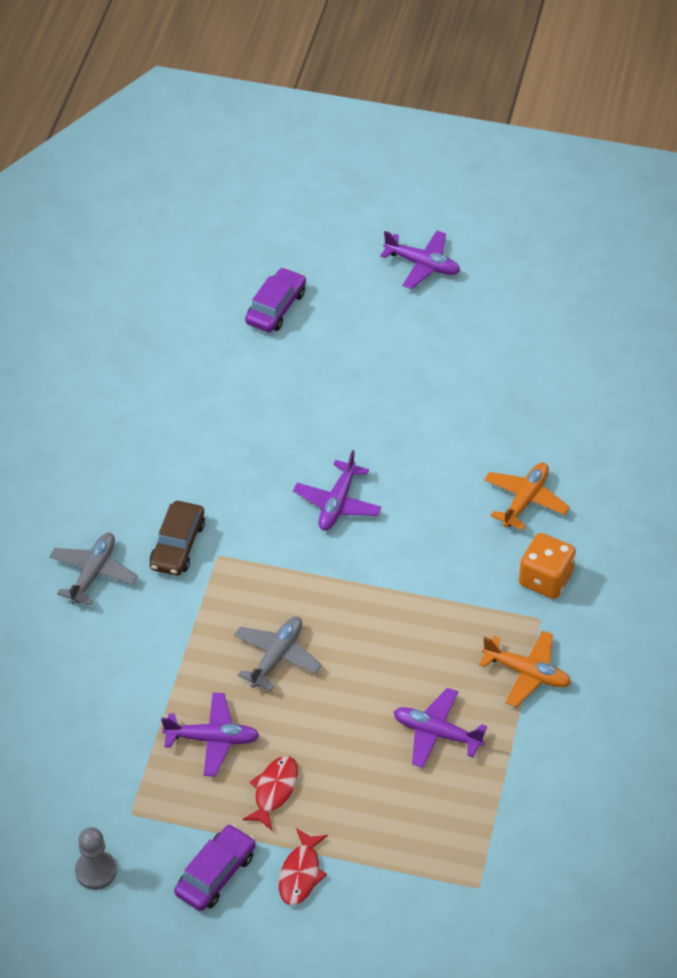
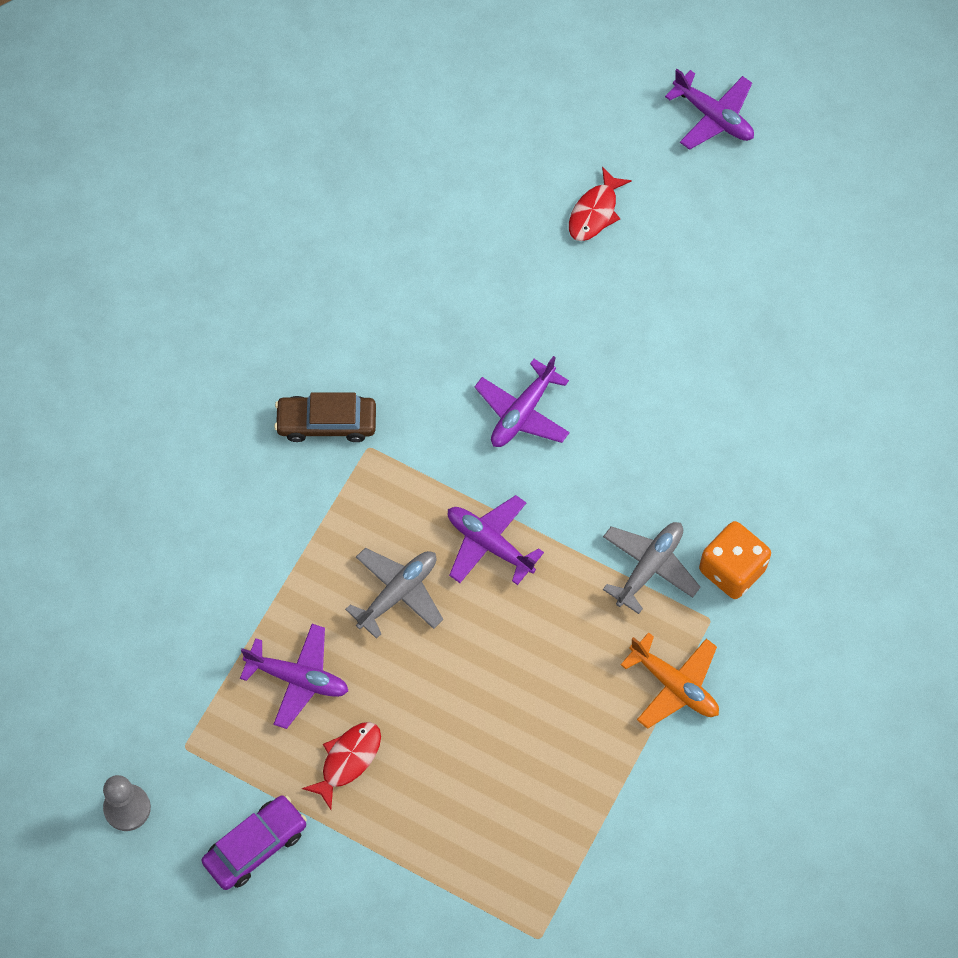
camera: 15 degrees right, 15 degrees up
(93, 573) = (223, 435): grey plane -> grey plane (649, 567)
(177, 545) = (326, 423): brown car -> brown car turned 60 degrees clockwise
(276, 307) = (525, 135): purple car -> none
(300, 874) = (348, 870): red fish -> red fish (595, 212)
(436, 733) = (549, 735): purple plane -> purple plane (489, 544)
(525, 500) = (740, 461): orange plane -> none

